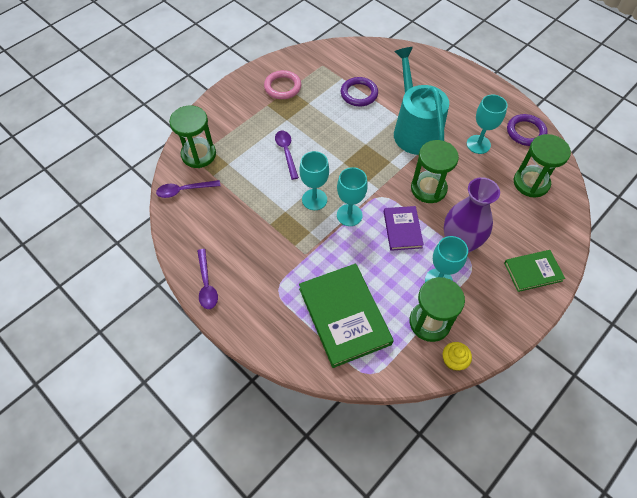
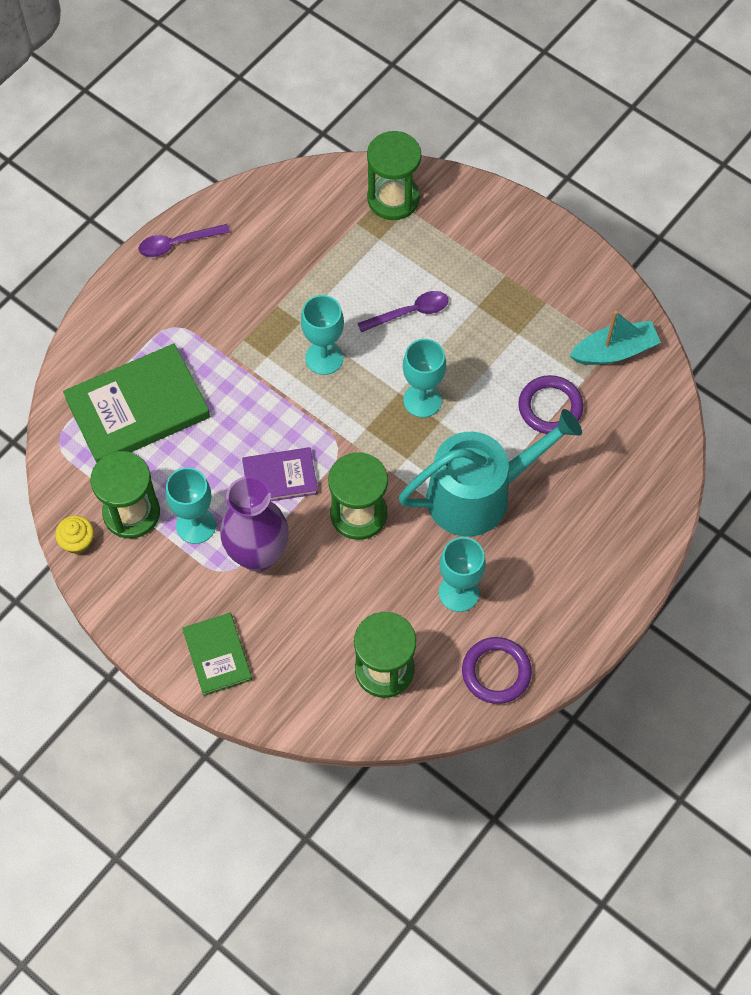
camera: 85 degrees right, 5 degrees up
(184, 190) = (326, 192): purple spoon -> none
(282, 87) = (549, 293): pink ring -> none
(325, 64) = (614, 351): none -> turquoise boat
(349, 215) = (300, 405): turquoise goblet -> turquoise goblet (422, 400)

